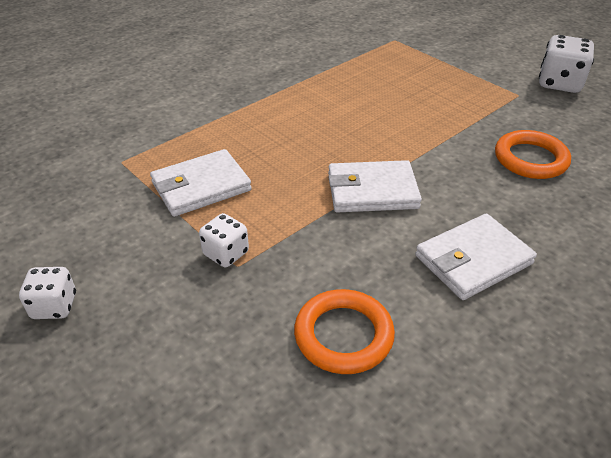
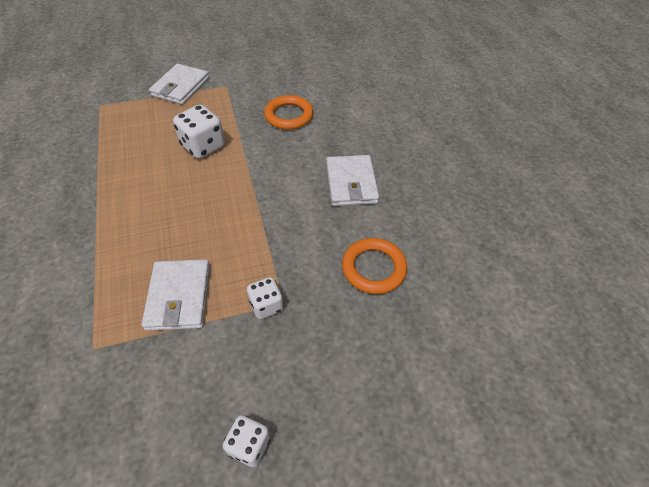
camera: 65 degrees left, 10 degrees up
(372, 191) = (262, 199): white wallet -> white wallet (180, 87)
(559, 83) = (231, 65): white dice -> white dice (203, 146)

